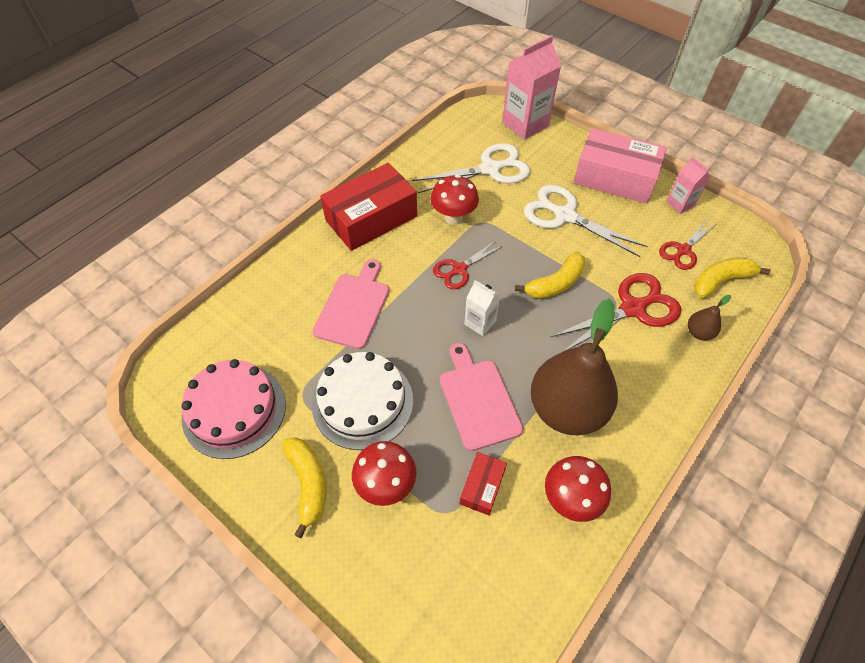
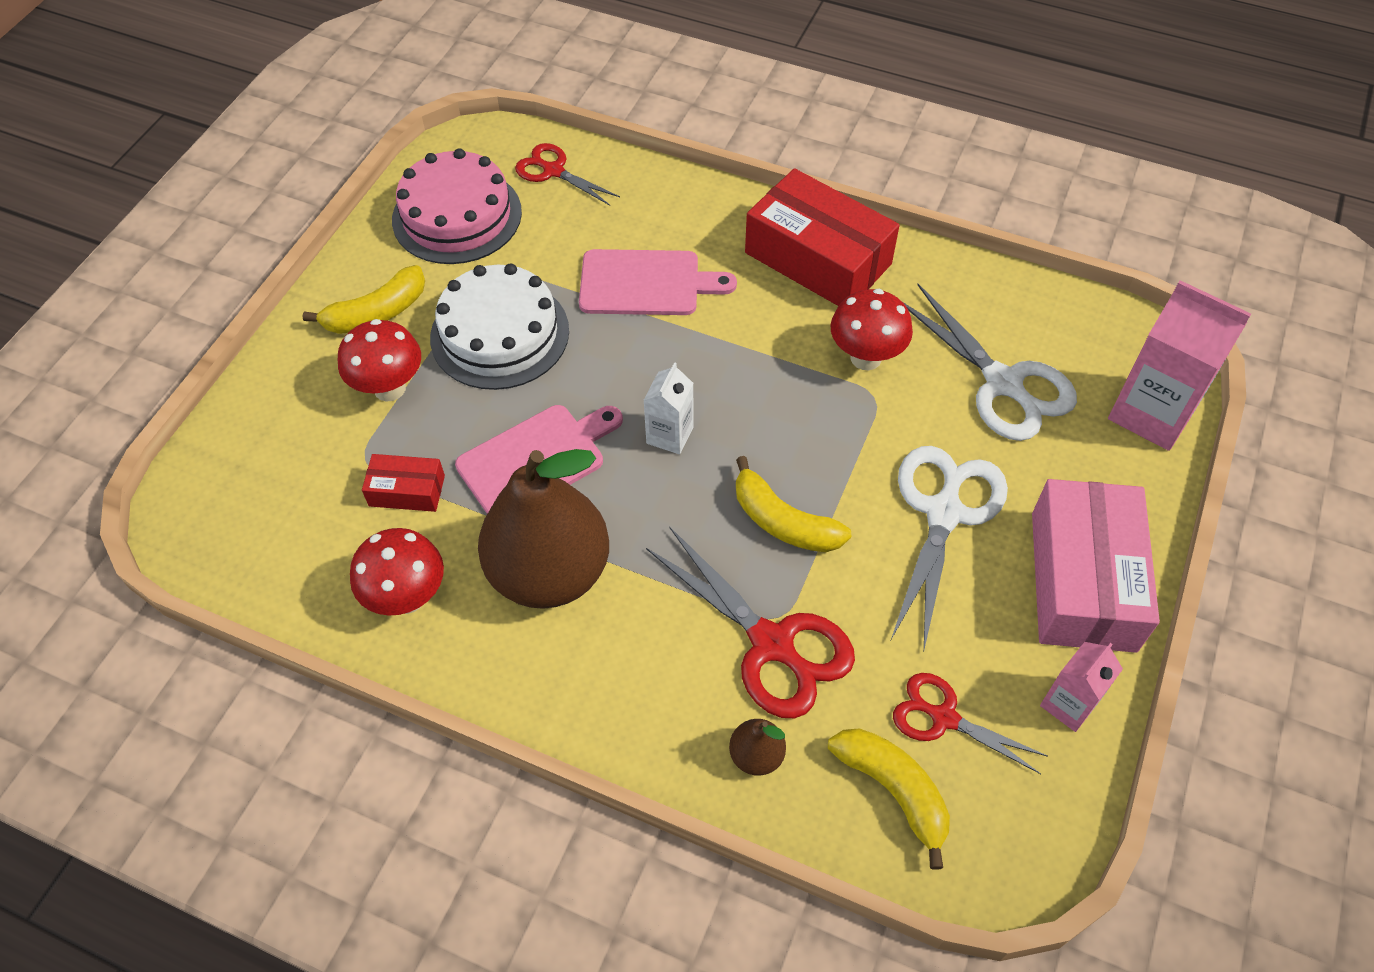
camera: 75 degrees right, 0 degrees up
(459, 269) = (761, 388): red scissors -> red scissors (553, 171)

